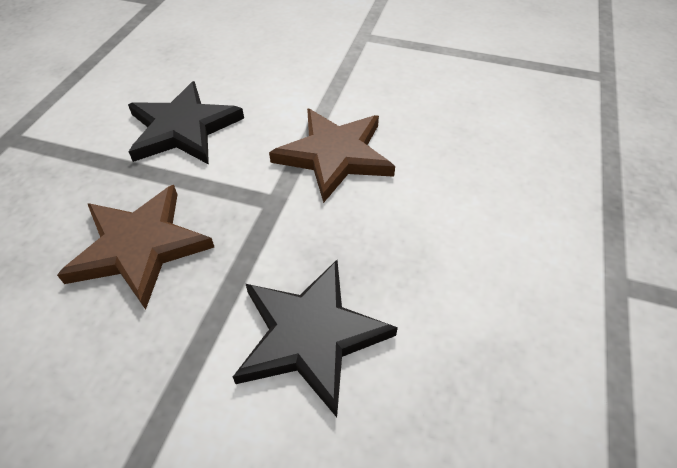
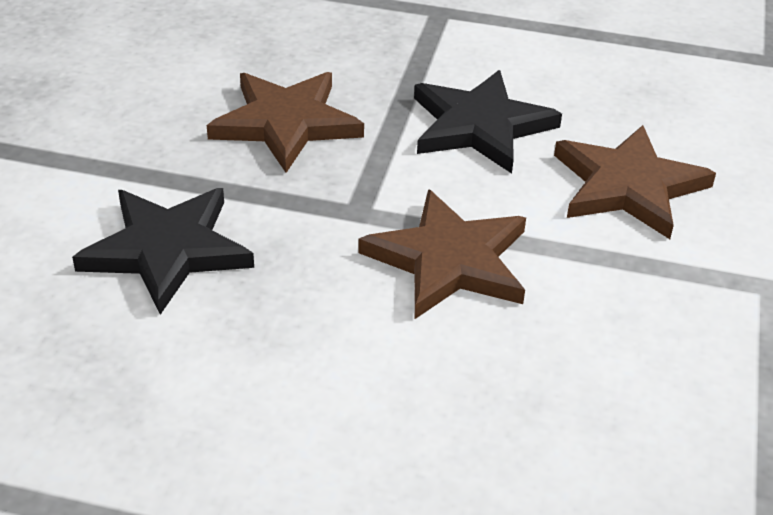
camera: 85 degrees right, 10 degrees down
(268, 71) = (628, 186): none -> brown star

